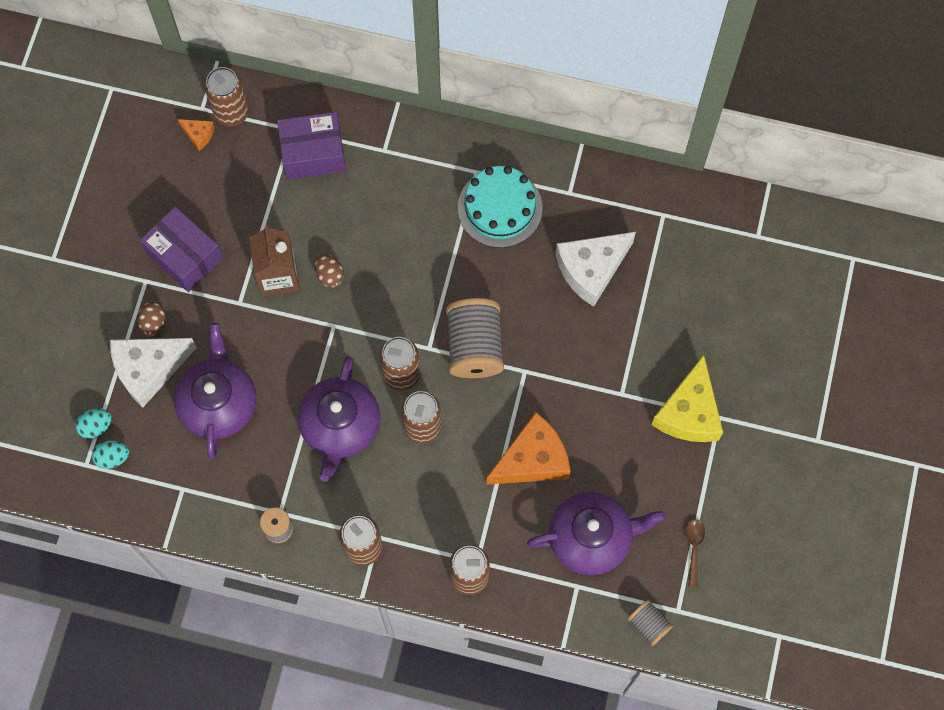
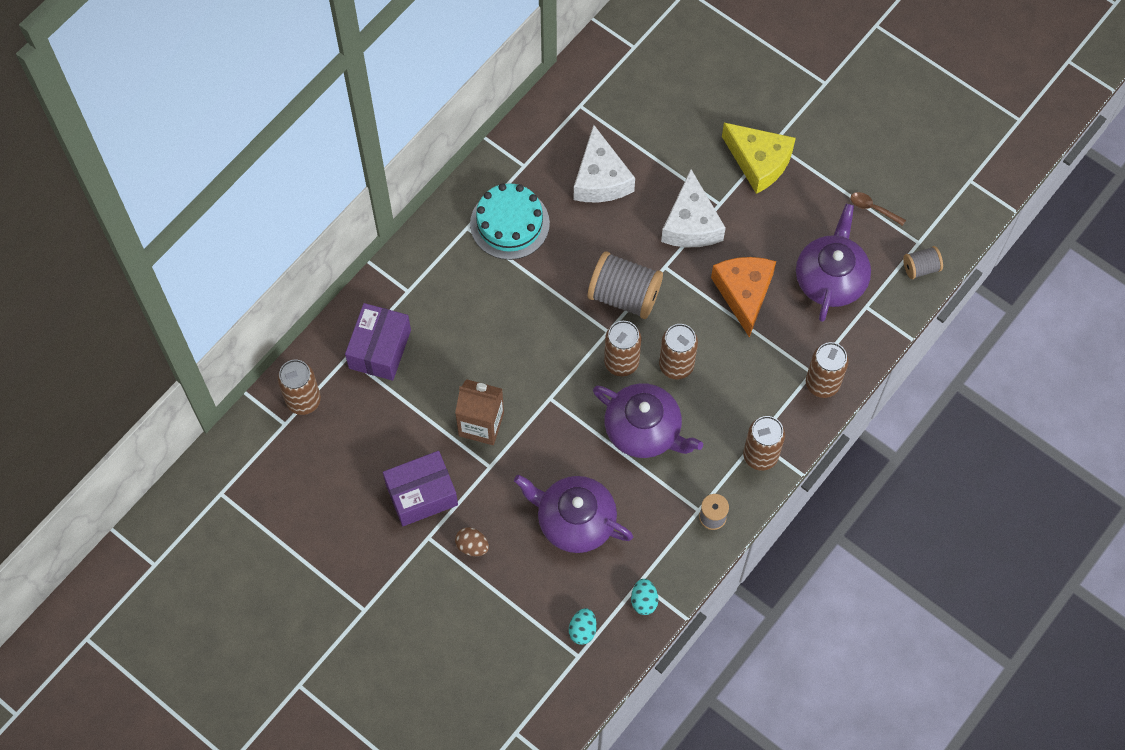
camera: 65 degrees left, 5 degrees down
(96, 426) = (546, 633): turquoise egg -> turquoise egg (644, 601)
(149, 369) = (514, 567): white cheese -> white cheese (691, 223)
(198, 135) = (309, 436): orange cheese -> none
(330, 275) = (502, 382): brown egg -> none

